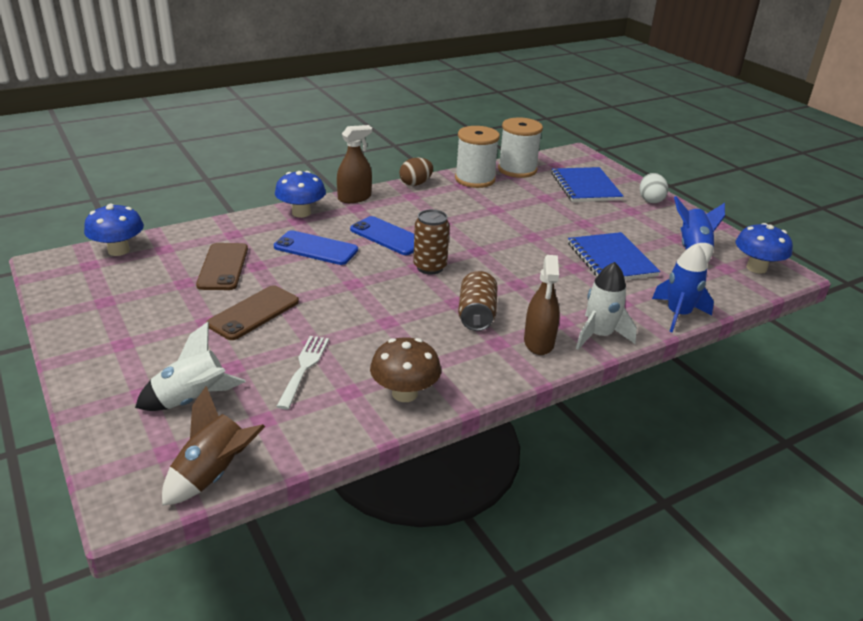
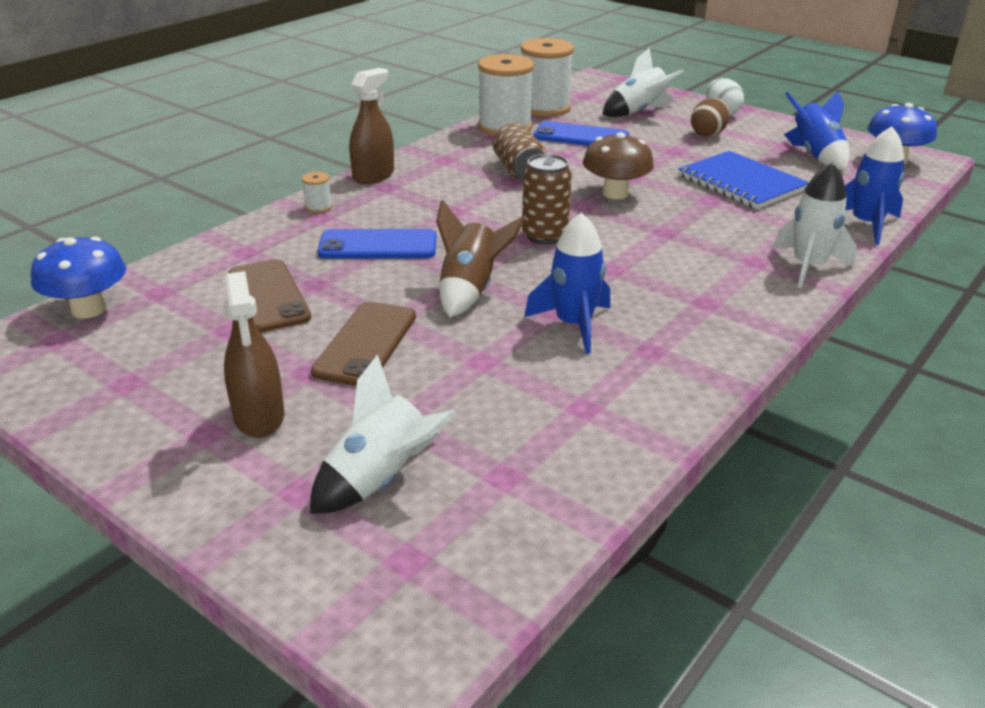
camera: 20 degrees left, 0 degrees up
(213, 474) = (502, 569): brown rocket -> brown rocket (470, 290)
(301, 213) = (318, 207): blue mushroom -> white spool
(304, 369) = (499, 396): white fork -> none
(388, 236) = (459, 212): blue phone -> blue phone (581, 136)
(392, 335) = (573, 325): none -> blue rocket
(404, 393) = (655, 391): brown mushroom -> brown mushroom (615, 193)
(415, 184) = (437, 145): brown egg -> brown egg (708, 134)
(476, 315) = (652, 277): brown can -> brown can (519, 170)
(539, 342) = (751, 290): brown spray bottle -> brown spray bottle (259, 416)
(585, 187) = (639, 112): blue notebook -> white rocket

